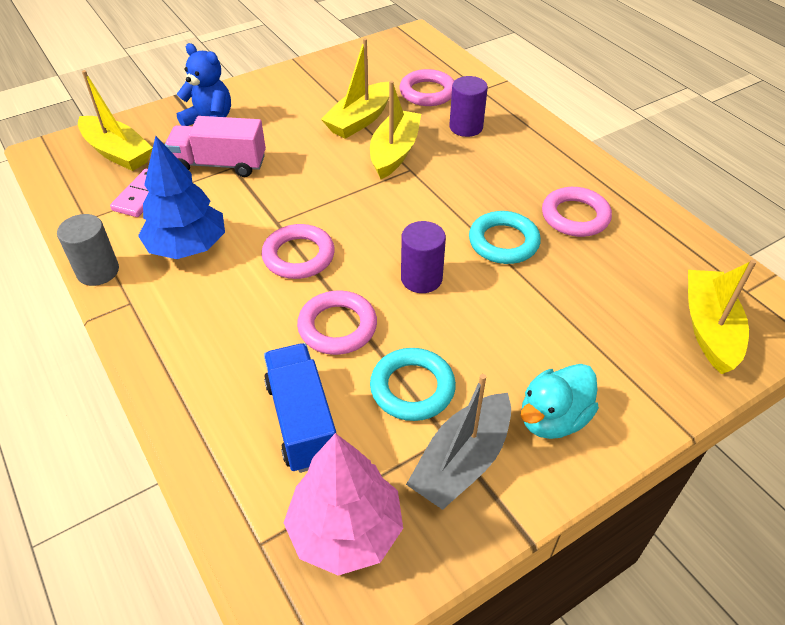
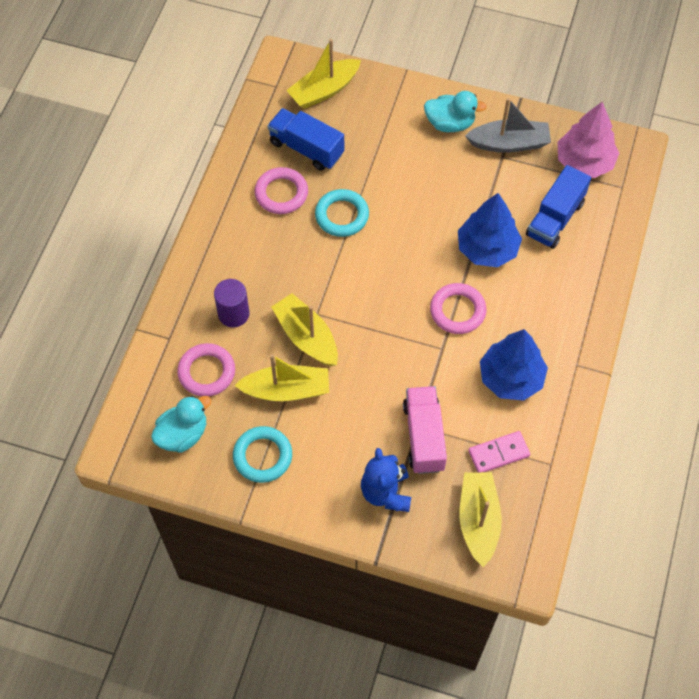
camera: 130 degrees left, 15 degrees up
(98, 271) = (576, 407): grey cylinder -> none
(220, 164) = (424, 436): pink truck -> pink truck turned 150 degrees counterclockwise
(337, 327) = (487, 249): pink ring -> blue tree
(389, 62) = (183, 434): none -> turquoise duck
(394, 152) = (306, 337): yellow boat -> yellow boat turned 75 degrees clockwise
(412, 388) = (490, 188): turquoise ring -> turquoise ring (262, 456)
(421, 278) = (413, 236): purple cylinder -> none
(623, 265) = (306, 148): none -> blue truck

